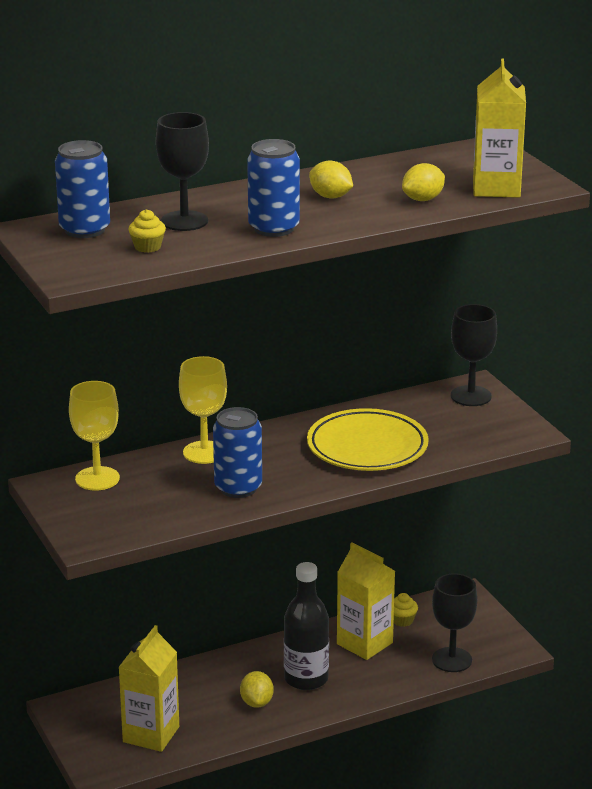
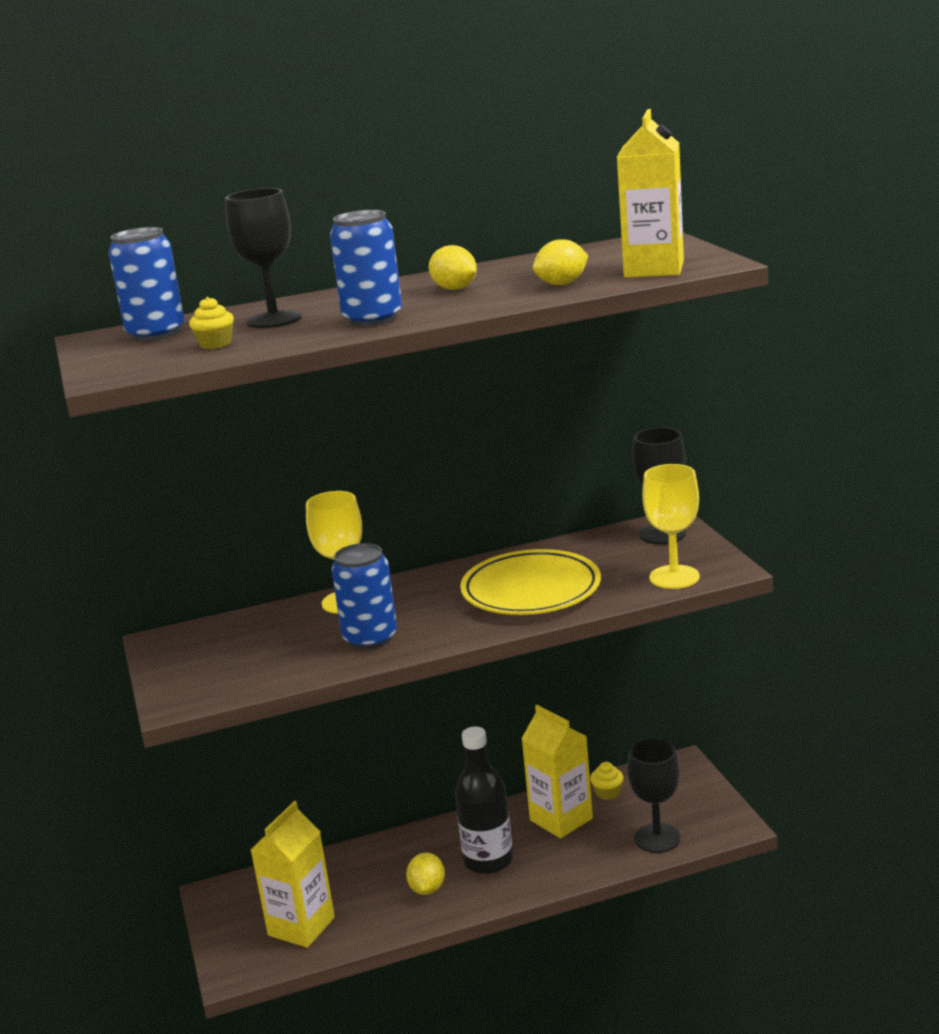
camera: 10 degrees right, 5 degrees down
(97, 479) = (217, 633): yellow goblet -> yellow goblet (674, 577)

